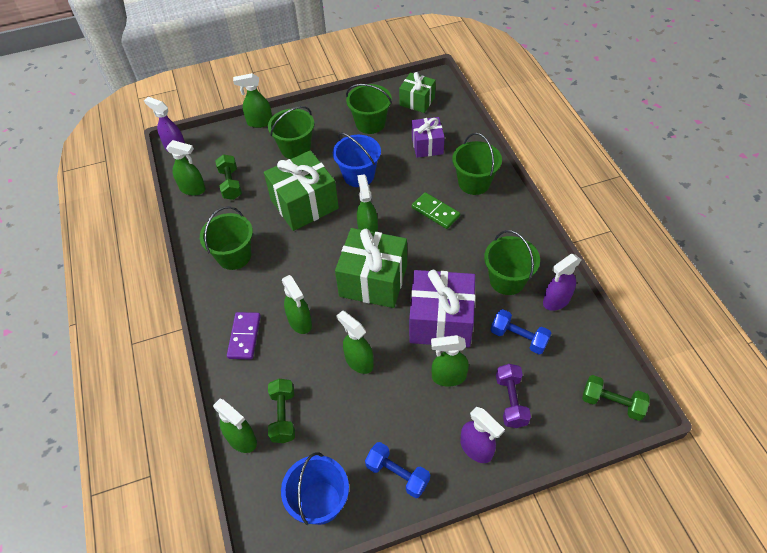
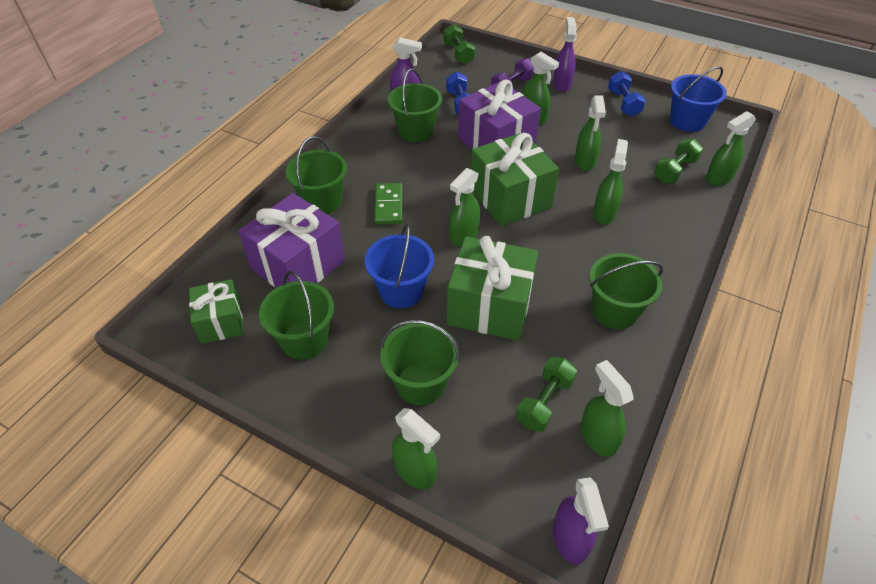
camera: 135 degrees left, 5 degrees down
(242, 439) = (718, 178): green spray bottle -> green spray bottle turned 120 degrees counterclockwise
(244, 337) = (664, 236): purple domino -> none
(427, 145) = (298, 265): purple gift -> purple gift, size x1.67

